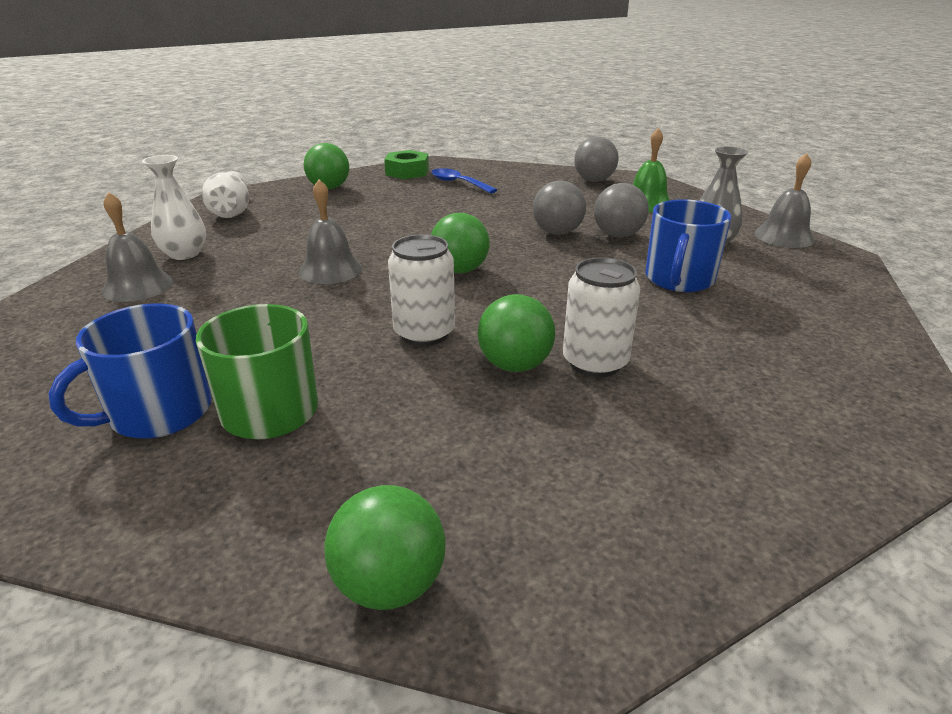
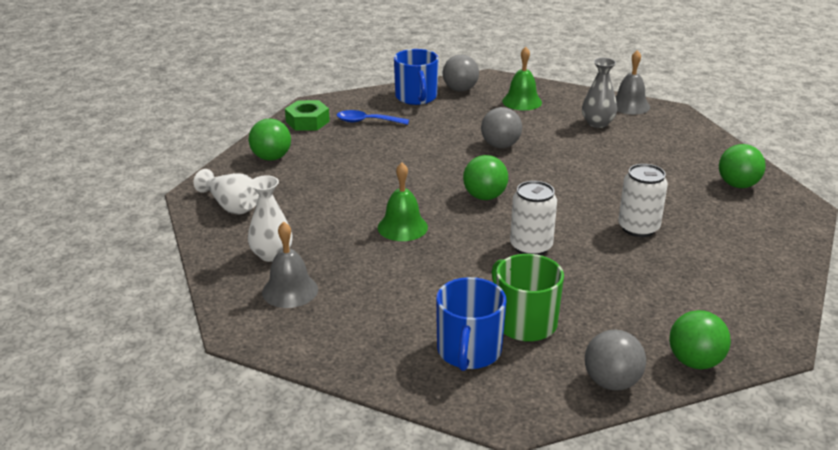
camera: 35 degrees left, 0 degrees up
(330, 270) = (402, 227): grey bell -> green bell
(515, 365) = (604, 246): green ball -> green ball (737, 185)
(618, 235) = (539, 135): grey ball -> grey ball (611, 382)
(679, 279) = (613, 158): blue mug -> blue mug (416, 97)

